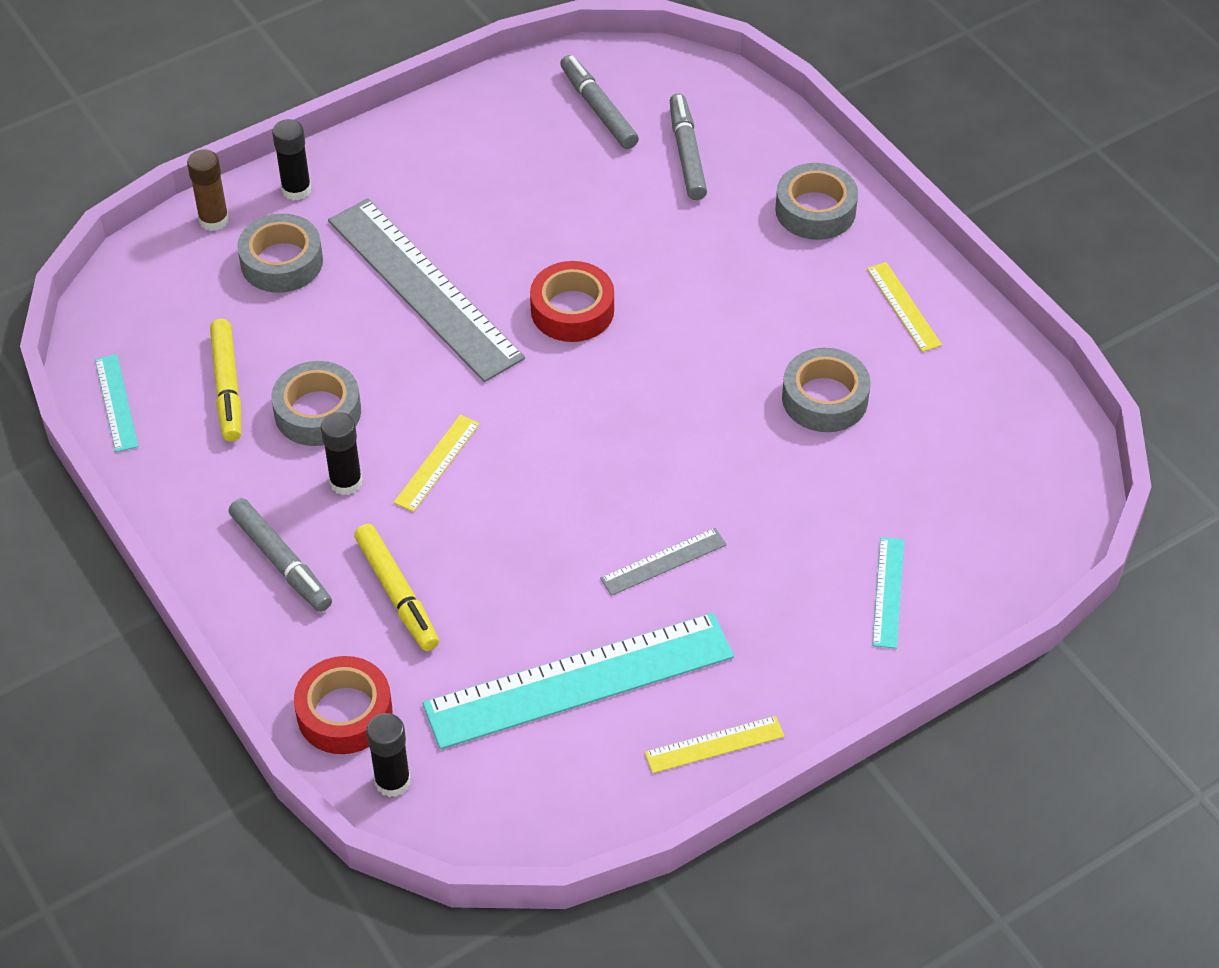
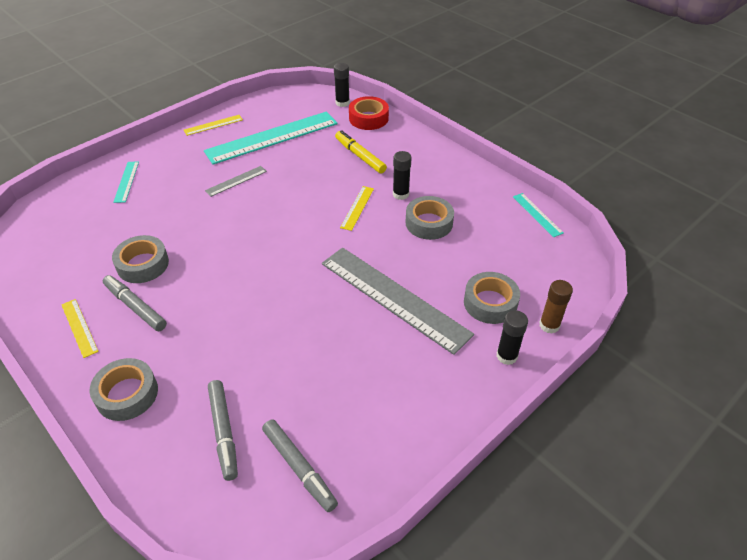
camera: 170 degrees right, 5 degrees down
(227, 387) = (483, 229): yellow marker -> none
(281, 561) = (417, 161): grey marker -> grey marker (135, 307)
(572, 310) = (297, 296): red tape -> none

